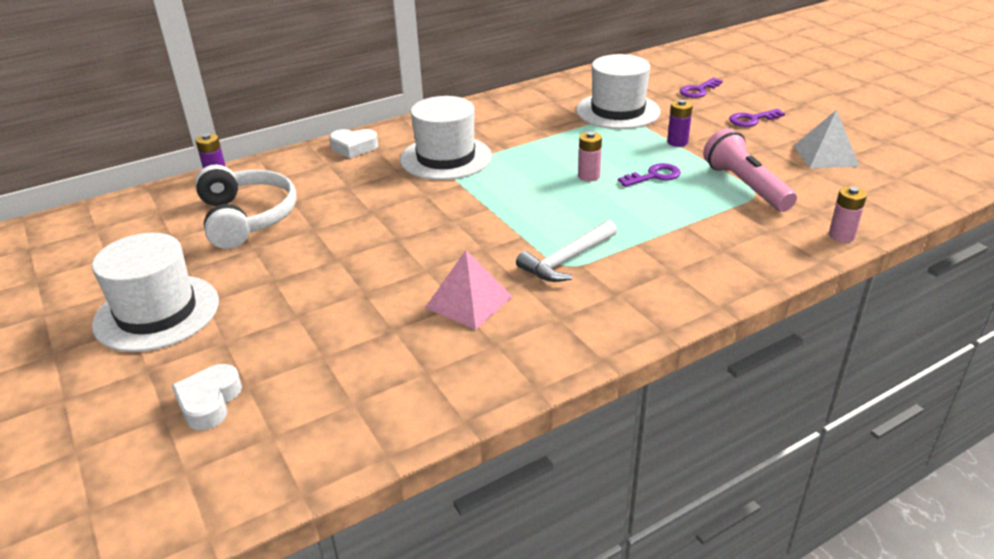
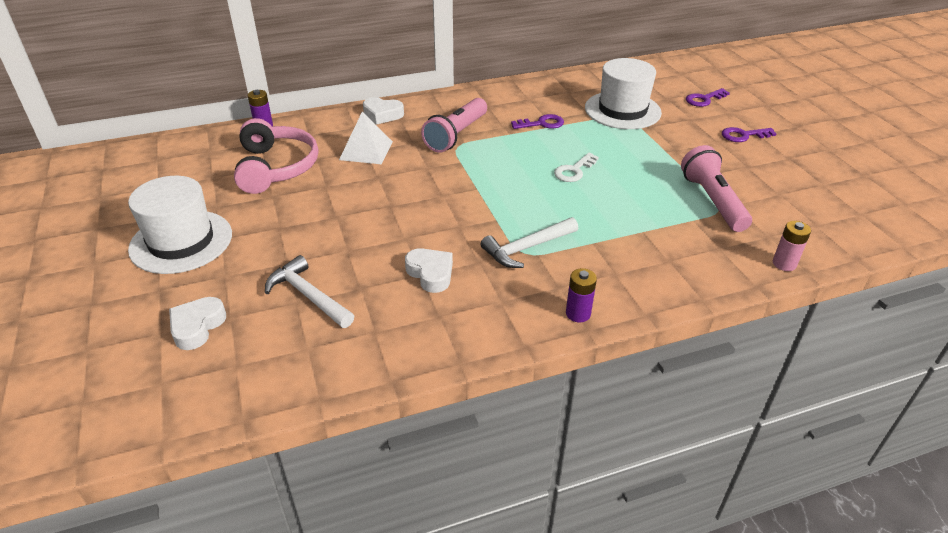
camera: 10 degrees right, 5 degrees up
(247, 218) = (276, 167): white headphones -> pink headphones
(334, 347) = (308, 296): none -> white hammer
(446, 158) = (456, 135): white hat -> pink flashlight
(469, 302) = (431, 273): pink pyramid -> white heart
(588, 176) = (574, 171): pink battery -> white key
(654, 176) = (632, 179): purple key -> purple key (542, 124)
(677, 142) = (665, 148): purple battery -> purple battery (578, 313)
(825, 155) = (800, 181): white pyramid -> white pyramid (366, 150)

